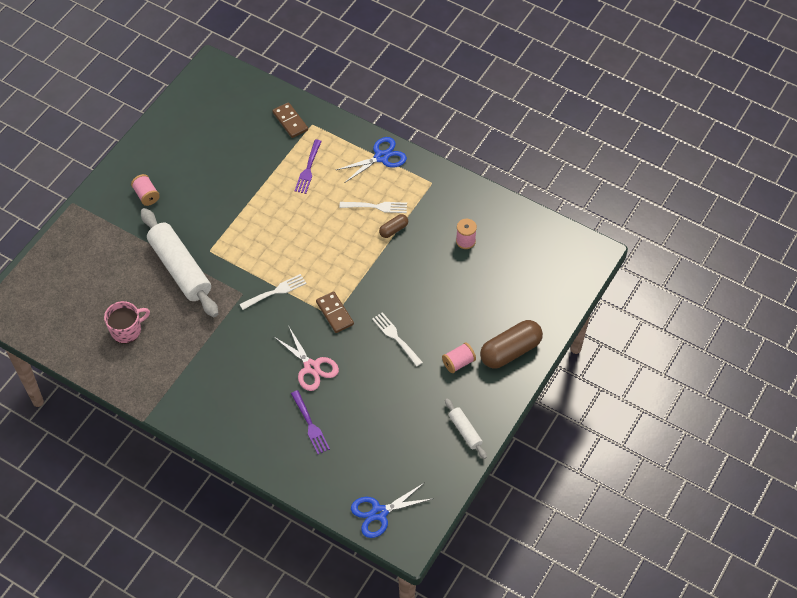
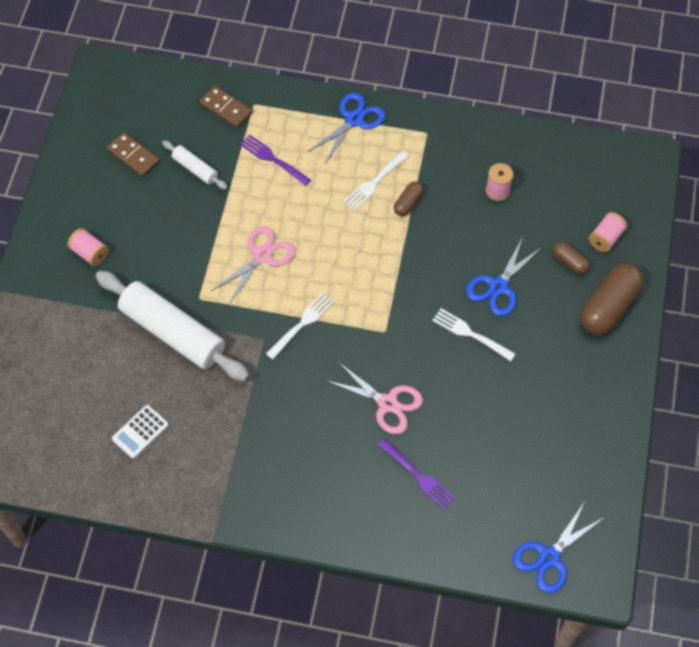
camera: 20 degrees left, 5 degrees up
(127, 330) = (140, 432): pink mug -> white calculator
(268, 235) = (262, 256): none -> pink scissors
(308, 168) = (273, 159): purple fork -> purple fork turned 135 degrees clockwise
(334, 313) = (385, 328): brown domino -> brown domino (133, 156)
(376, 207) = (375, 182): white fork -> white fork turned 150 degrees clockwise
(433, 310) = (498, 287): none -> blue scissors
(458, 362) = (556, 340): pink spool -> pink spool (605, 238)
(465, 431) = (602, 421): white rolling pin -> white rolling pin (195, 169)
(496, 309) = (570, 262): none -> brown capsule

